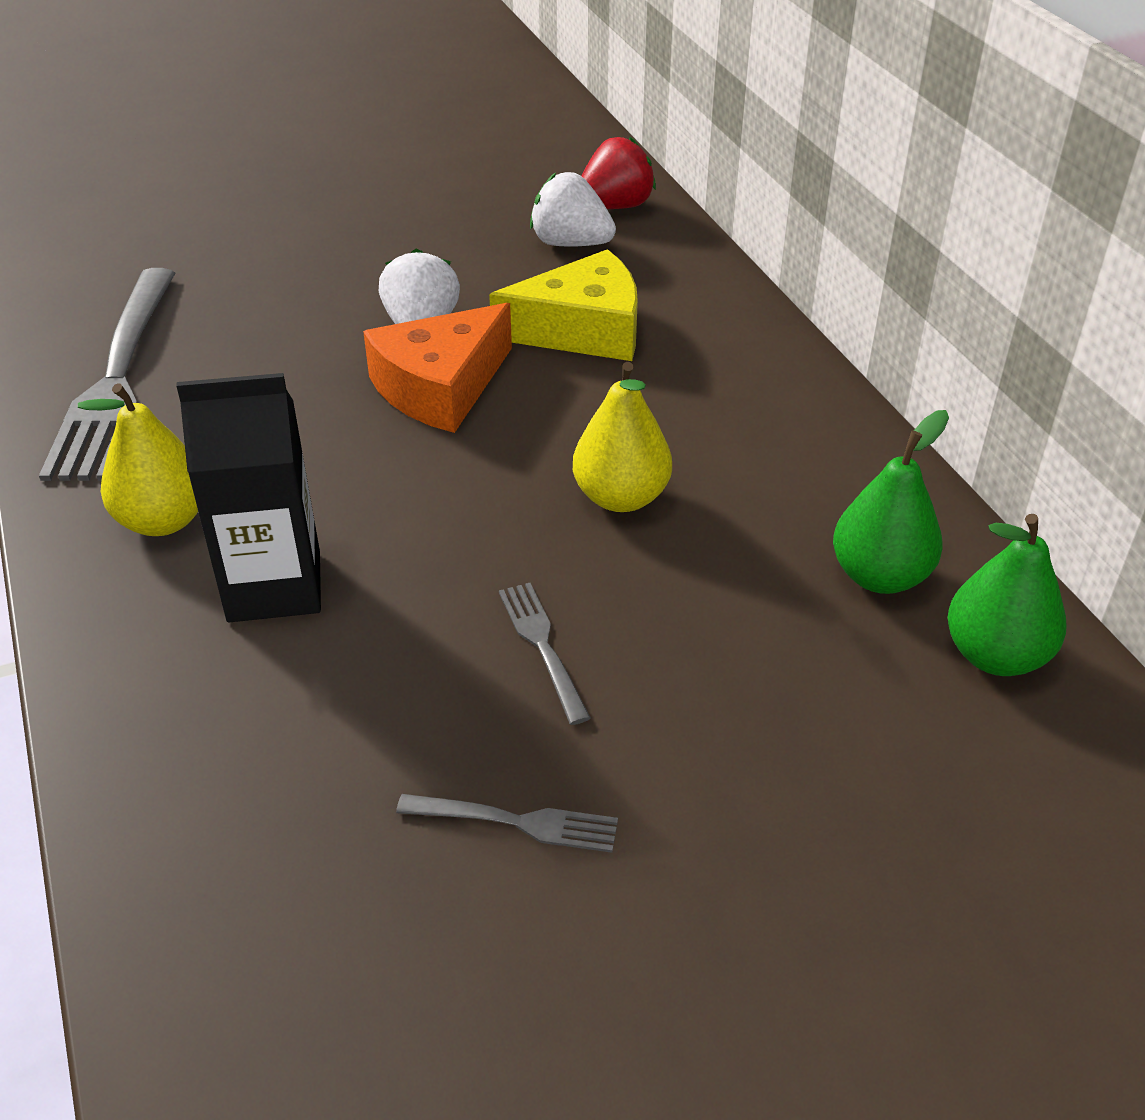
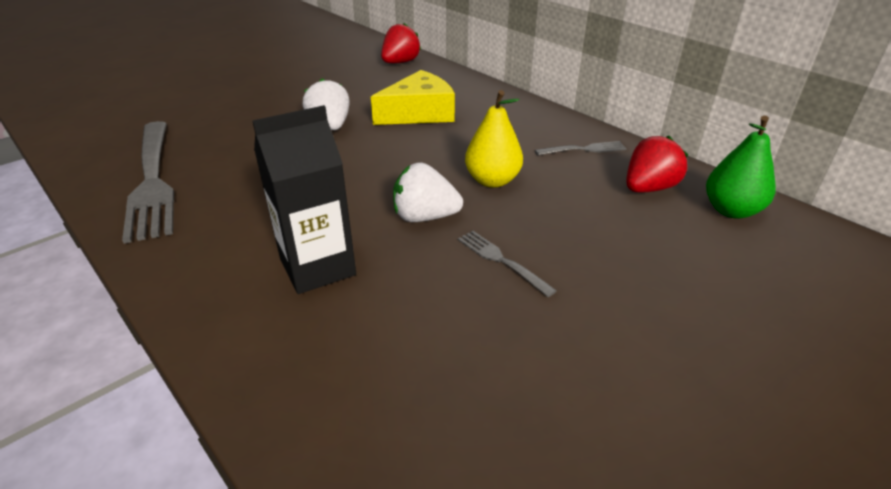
camera: 20 degrees left, 5 degrees down
(163, 520) = (223, 248): yellow pear -> none
(440, 387) = (358, 150): orange cheese -> none
(516, 822) = (554, 360): grey fork -> grey fork (584, 149)
(570, 243) = (388, 79): white strawberry -> white strawberry (425, 217)
(880, 576) = (648, 188): green pear -> red strawberry

